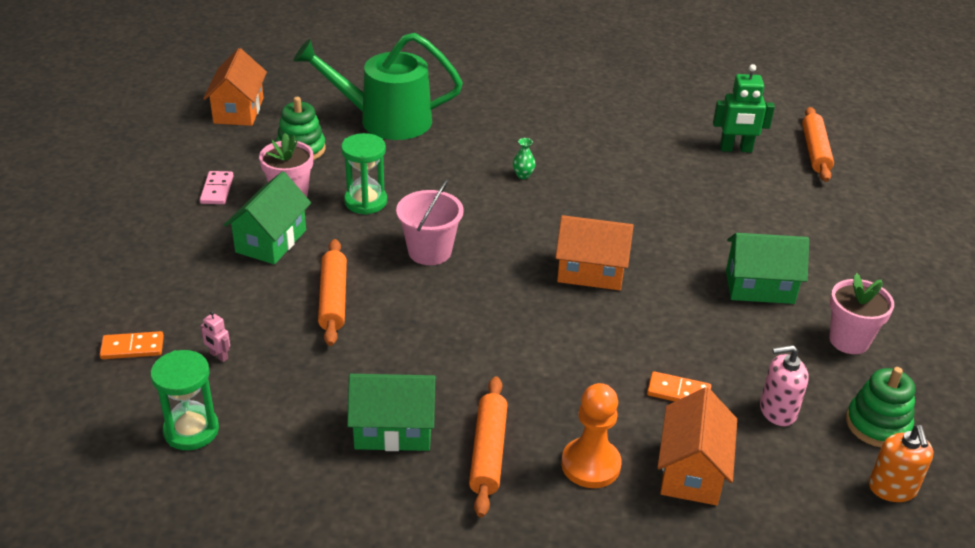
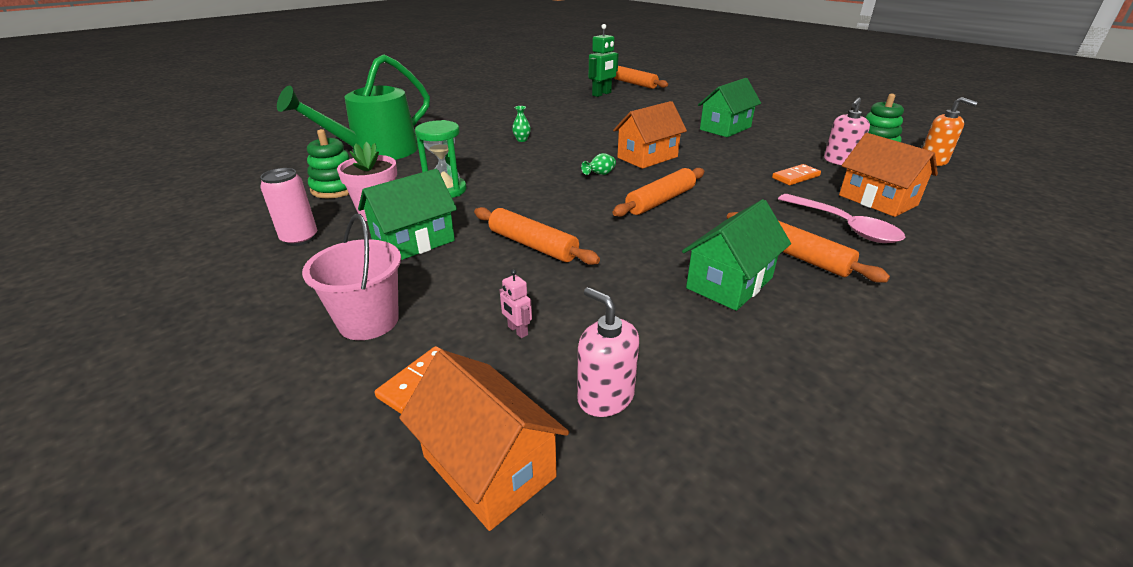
camera: 45 degrees left, 5 degrees down
(191, 430) = (605, 397): green hourglass -> pink soap dispenser
(217, 190) = (300, 238): pink domino -> pink can
(218, 356) = (517, 331): pink robot -> pink robot turned 60 degrees clockwise
(238, 110) = (232, 191): orange house -> orange house (489, 466)
(271, 241) = (414, 242): green house -> green house turned 75 degrees clockwise
(429, 251) = (542, 191): pink bucket -> pink bucket (368, 321)
(498, 326) = (660, 201): none -> orange rolling pin
(507, 264) = (600, 175): none -> green vase
(590, 465) = (844, 226): orange pawn -> pink spoon
(849, 340) = (797, 128): pink flower pot -> none

